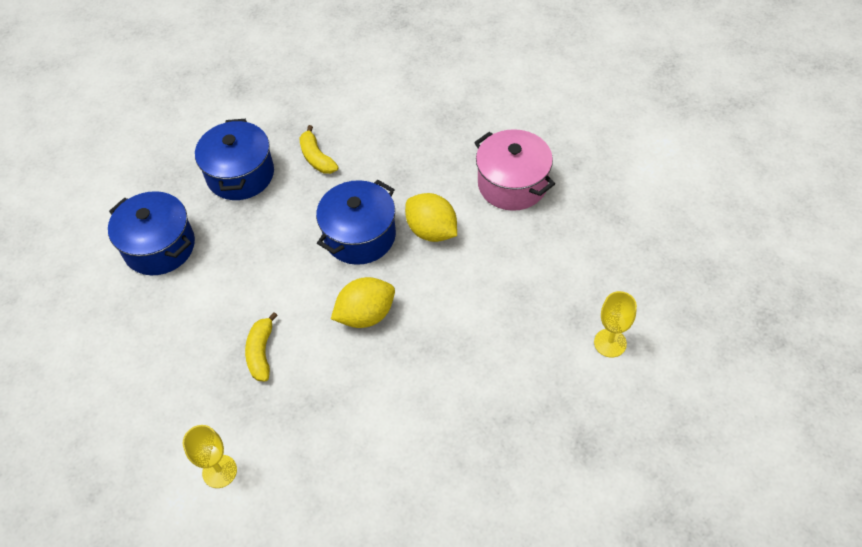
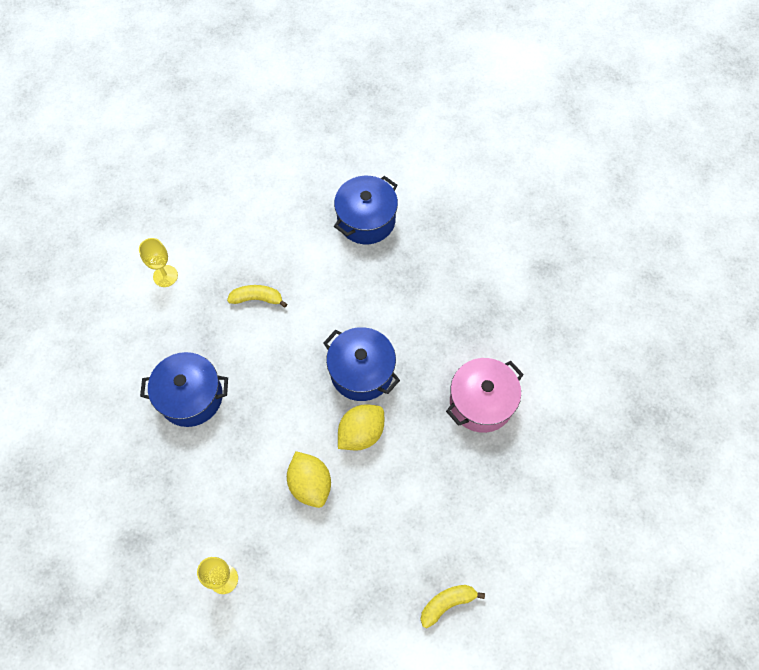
camera: 90 degrees right, 10 degrees up
(240, 174) = (438, 274): blue pot -> blue pot (191, 397)
(316, 158) = (453, 336): yellow banana -> yellow banana (447, 603)
(366, 315) = (280, 375): yellow lemon -> yellow lemon (310, 484)
(512, 184) = (410, 512): pink pot -> pink pot (481, 402)

